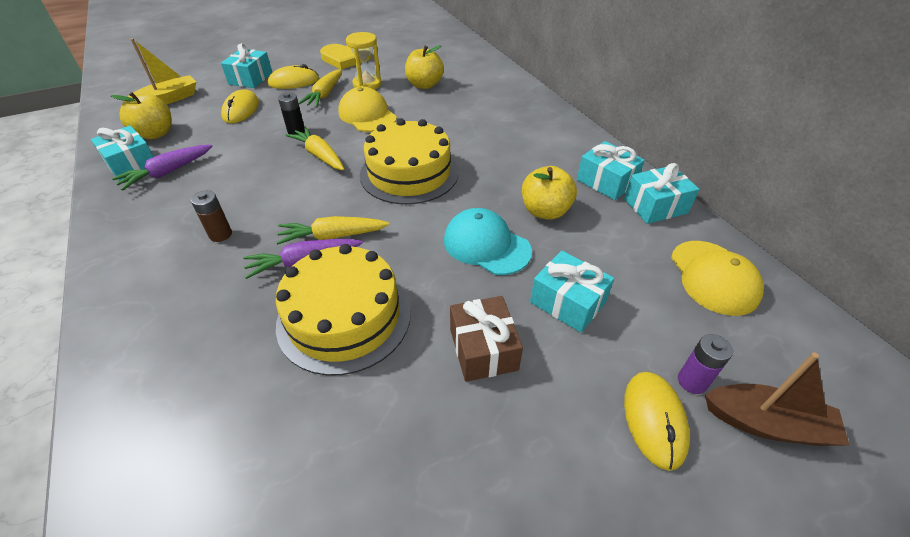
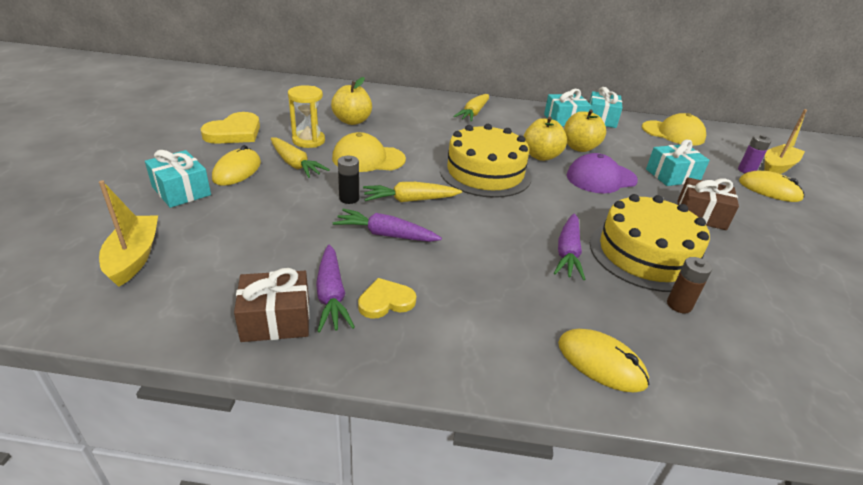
camera: 60 degrees left, 10 degrees down
(132, 164) = (276, 319): turquoise gift -> brown gift
(155, 134) = (219, 286): yellow apple -> yellow apple (541, 156)
(172, 195) = (386, 301): none -> yellow heart
(220, 234) = (491, 286): brown battery -> brown battery (679, 305)
(241, 110) = (251, 215): yellow mouse -> yellow mouse (601, 363)
(258, 164) = (386, 235): none -> purple carrot
(333, 236) = (543, 230): yellow carrot -> yellow carrot (473, 113)
(486, 245) = (601, 178): turquoise cap -> purple cap
(767, 423) = (777, 167): brown boat -> yellow boat

